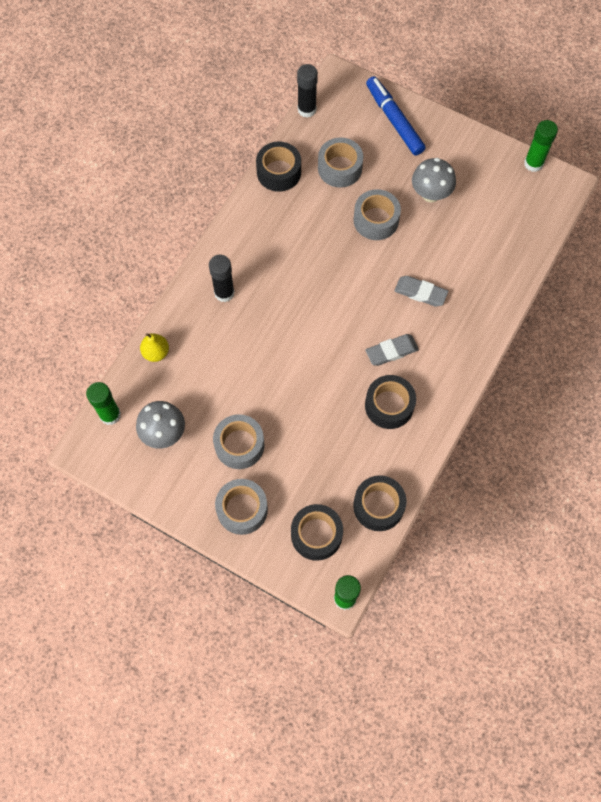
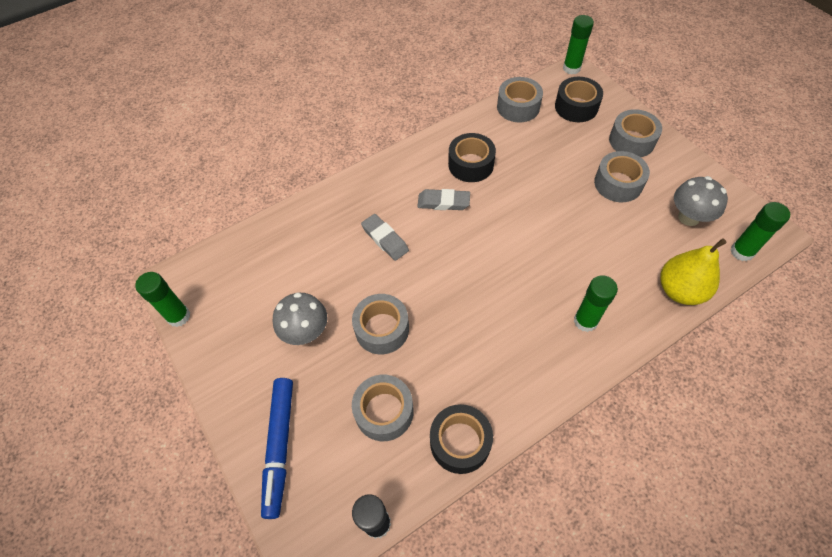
camera: 150 degrees left, 10 degrees down
(156, 352) = (680, 290): yellow pear -> yellow pear, size x1.66
(224, 293) = (585, 321): black glue stick -> green glue stick
(378, 506) = (518, 107): black tape -> grey tape

